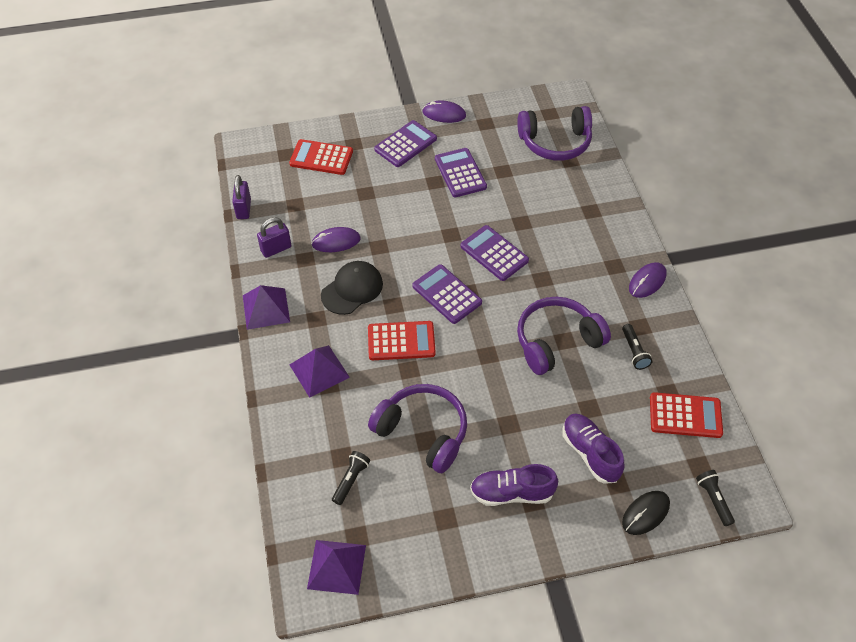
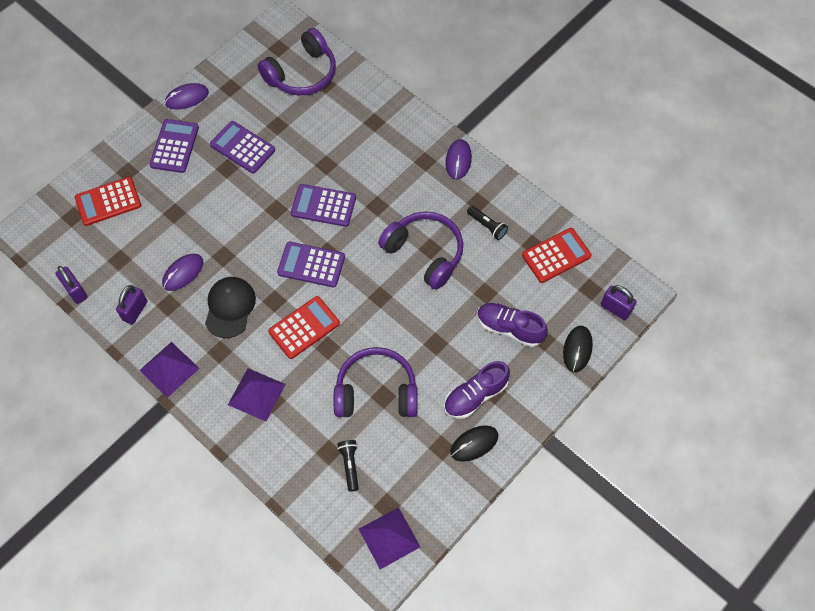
camera: 35 degrees left, 10 degrees up
(478, 535) = (474, 444): none -> black mouse
(556, 341) = (425, 253): purple headphones -> purple headphones turned 105 degrees clockwise
(713, 500) = (615, 309): black flashlight -> purple padlock

